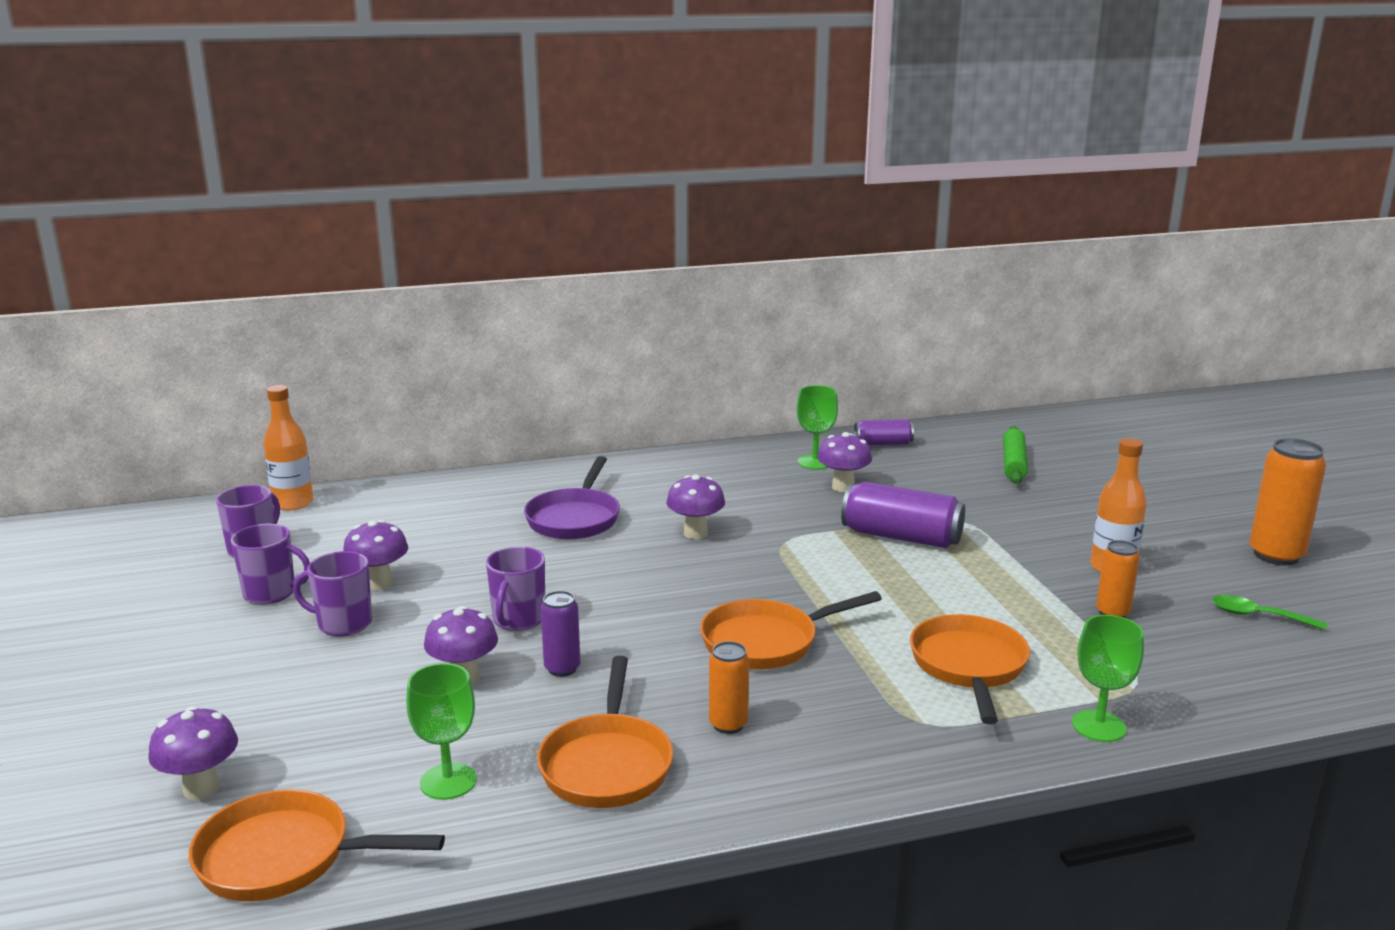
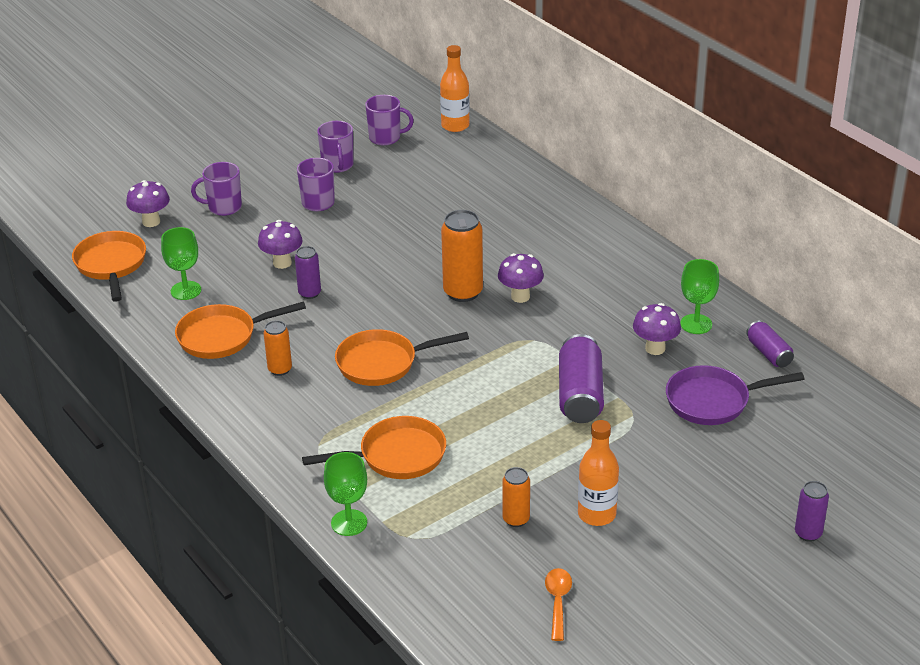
camera: 70 degrees right, 15 degrees up
(379, 583) = (371, 196): purple mushroom -> none
(518, 620) = (356, 260): purple mug -> purple mug (224, 207)
(575, 518) = (509, 239): purple pan -> purple pan (713, 401)
(766, 642) = (382, 363): orange pan -> orange pan turned 60 degrees counterclockwise
(1014, 463) = (783, 437): green rolling pin -> none
(1158, 482) = (808, 533): none -> purple can
(1258, 616) = (558, 601): green spoon -> orange spoon
(1276, 555) = (687, 615): orange can -> orange can (463, 292)

